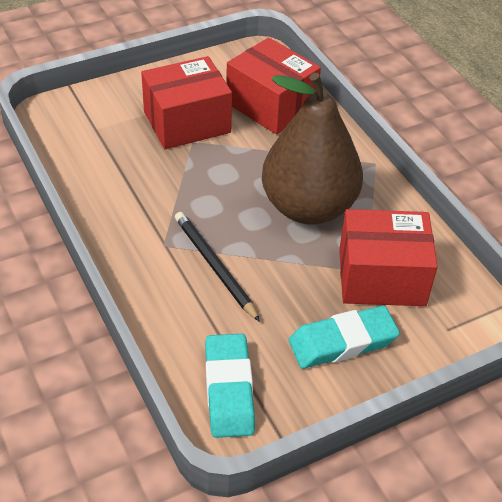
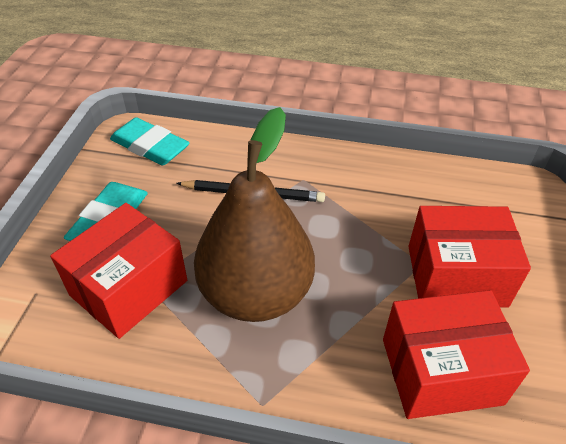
camera: 130 degrees right, 0 degrees up
(187, 122) = (456, 275): red box -> red box turned 75 degrees clockwise

